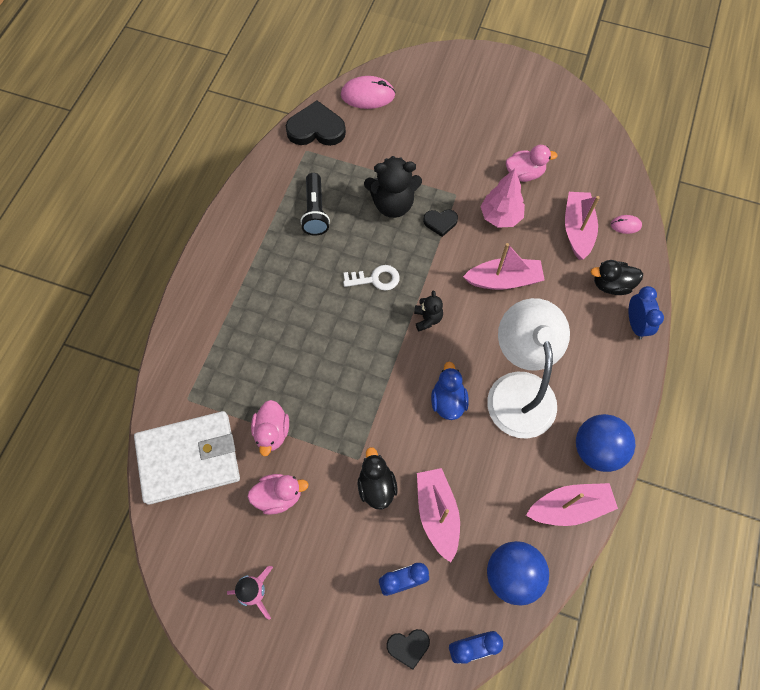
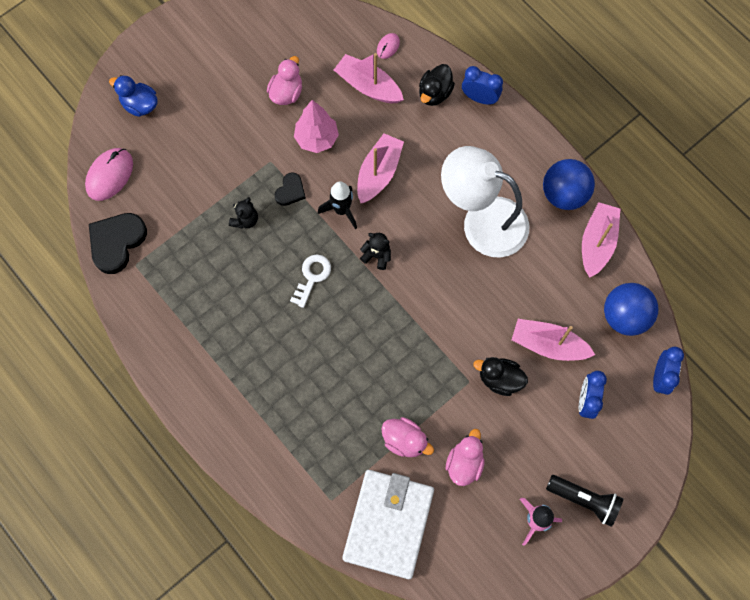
camera: 60 degrees left, 5 degrees up
(315, 211) = (209, 291): black flashlight -> black flashlight (584, 500)
(393, 204) = (245, 220): black teddy bear -> black teddy bear, size x0.54
(408, 647) = (637, 424): black heart -> none
(448, 401) = (460, 282): blue duck -> blue duck (140, 105)
(450, 269) = (341, 210): none -> black rocket

